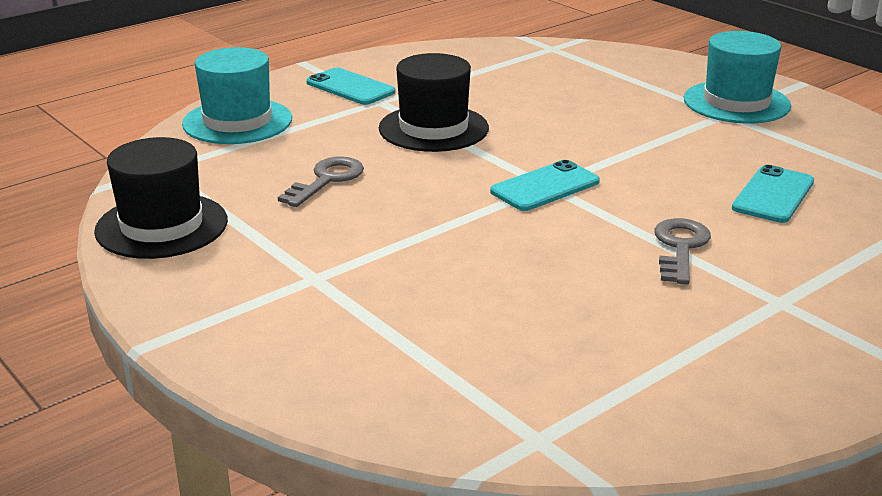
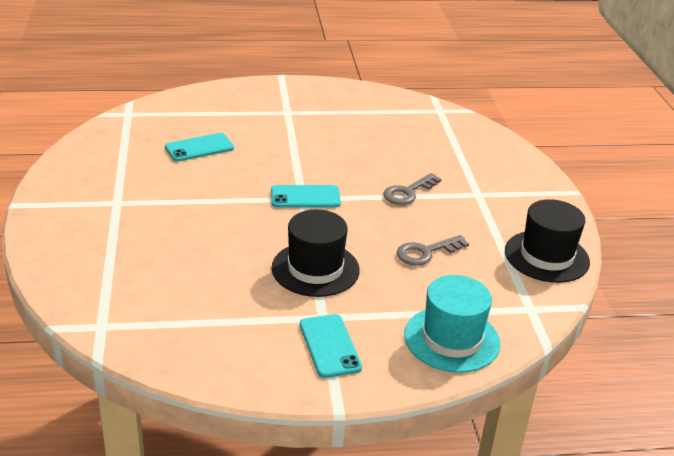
camera: 150 degrees left, 5 degrees up
(680, 247) = (290, 143): grey key -> grey key (408, 192)
(736, 102) = (90, 207): turquoise hat -> none

